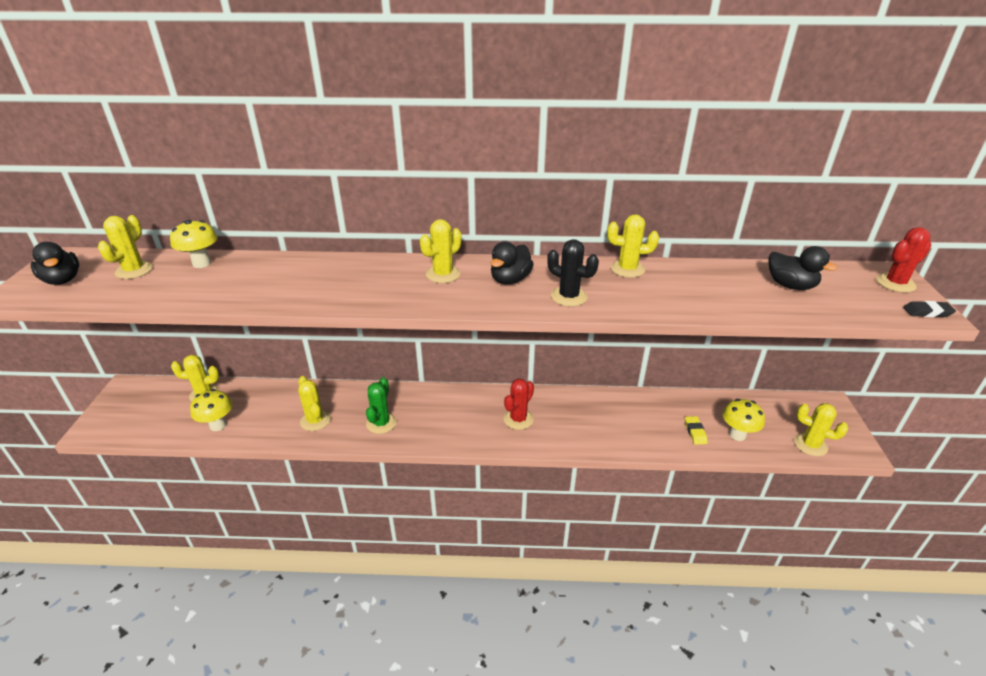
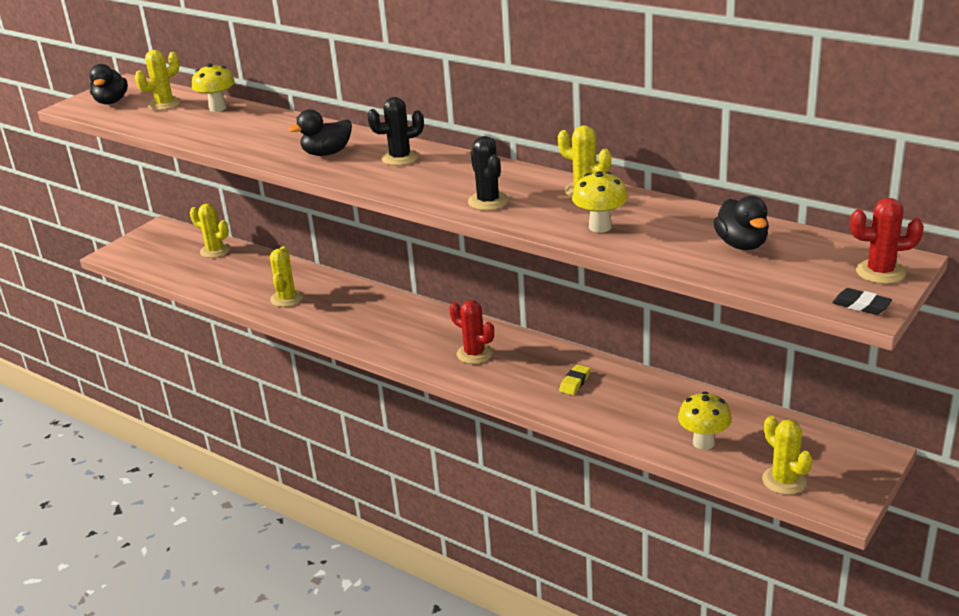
camera: 35 degrees right, 5 degrees down
(218, 425) = (206, 279): yellow mushroom -> yellow mushroom (600, 227)
(381, 423) = (341, 318): green cactus -> none
(443, 274) = (400, 158): yellow cactus -> black cactus
(510, 280) = (454, 175): black duck -> black duck (327, 153)
(518, 419) = (474, 354): red cactus -> red cactus turned 60 degrees clockwise
(695, 432) = (655, 424): yellow eraser -> yellow eraser (575, 382)

